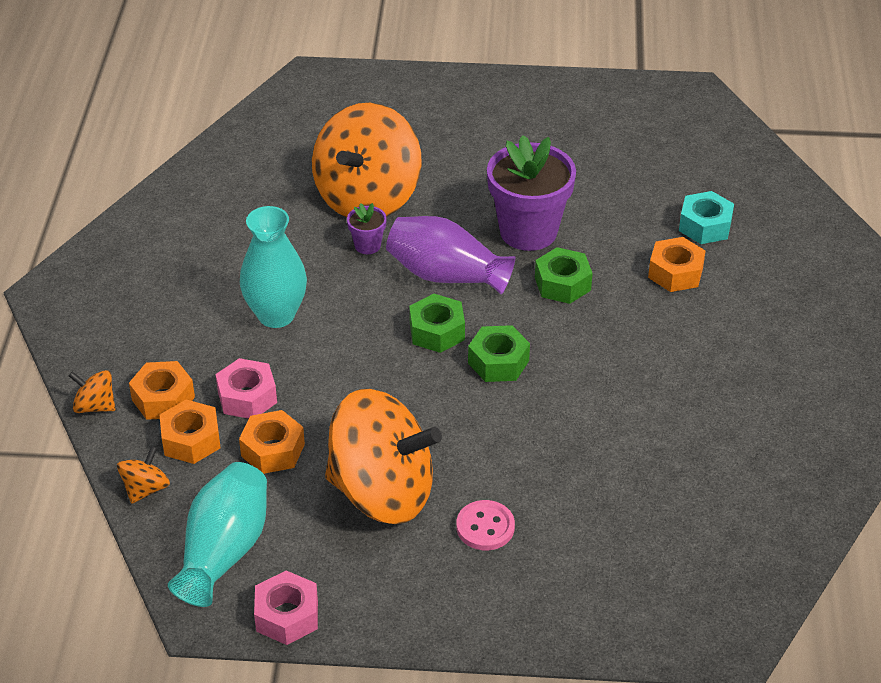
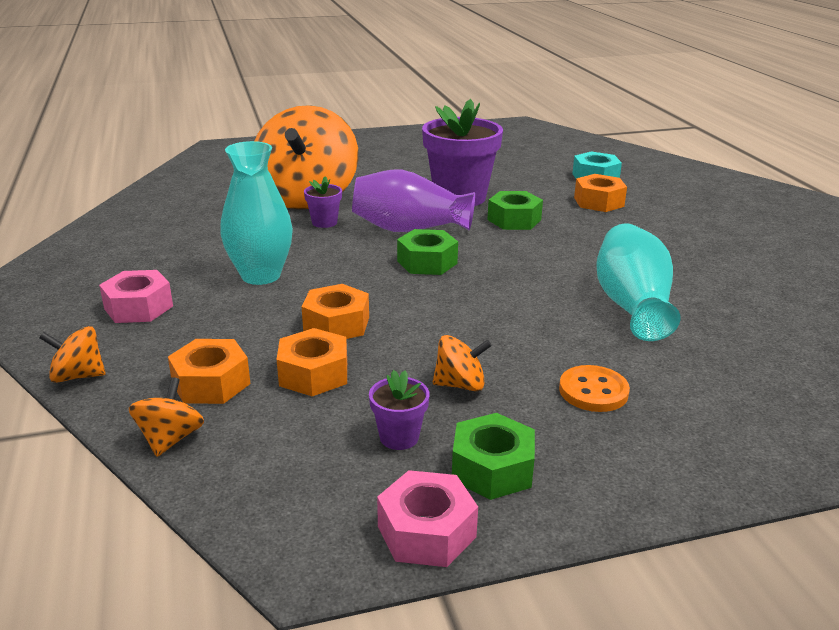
camera: 20 degrees left, 15 degrees down
(163, 398) = (162, 355): orange nut -> orange nut (336, 324)
(224, 551) = (303, 479): turquoise vase -> turquoise vase (632, 306)
(247, 397) = (261, 337): pink nut -> pink nut (138, 307)
(308, 531) = (399, 437): none -> purple flower pot
(382, 492) = (460, 384): orange spinning top -> orange spinning top, size x0.40
(485, 527) = (593, 391): pink button -> orange button
(498, 362) = (500, 272): green nut -> green nut (492, 468)

